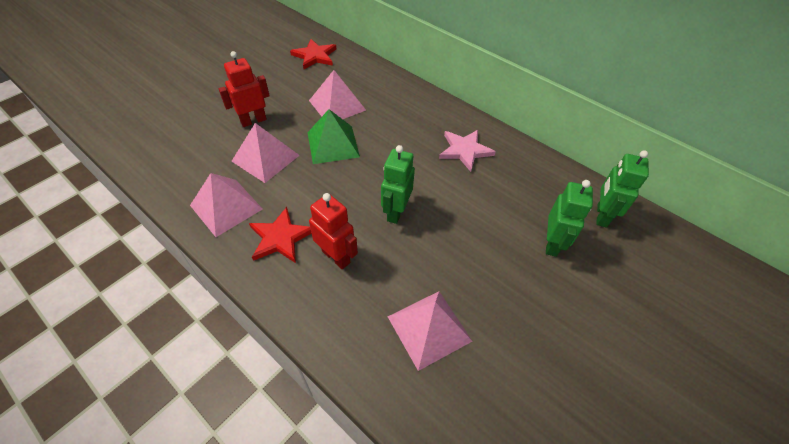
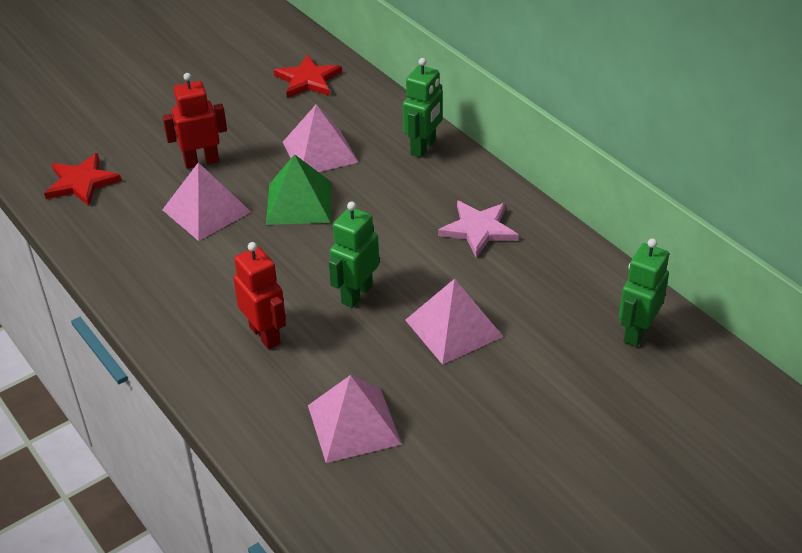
camera: 15 degrees right, 10 degrees down
(226, 207) = (144, 263): pink pyramid -> pink pyramid (453, 328)
(280, 238) = (203, 305): red star -> red star (81, 182)
(552, 243) = (550, 356): green robot -> green robot (423, 147)

